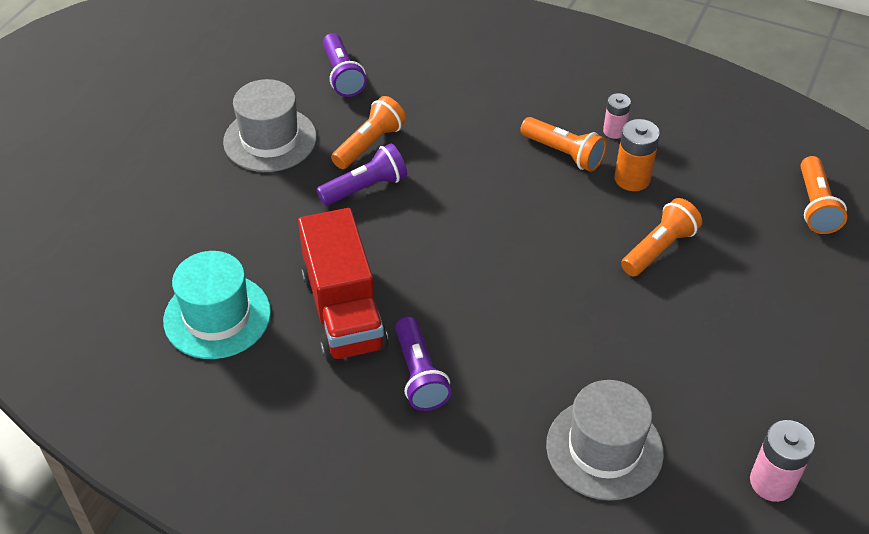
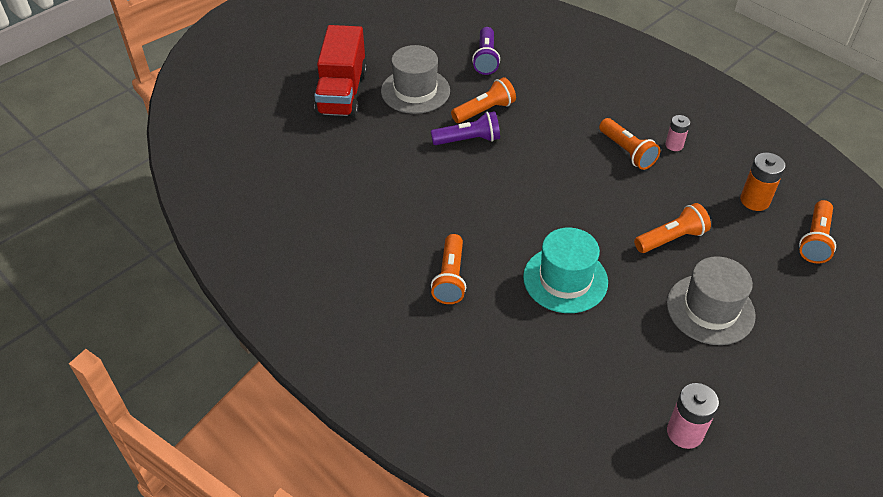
camera: 20 degrees right, 0 degrees up
(217, 316) = (328, 200): turquoise hat -> turquoise hat (565, 279)
(343, 311) = (415, 220): red truck -> red truck (342, 92)
(419, 375) = (450, 278): purple flashlight -> orange flashlight
(604, 448) = (564, 369): grey hat -> grey hat (710, 309)
(632, 179) = (672, 183): orange battery -> orange battery (754, 200)

